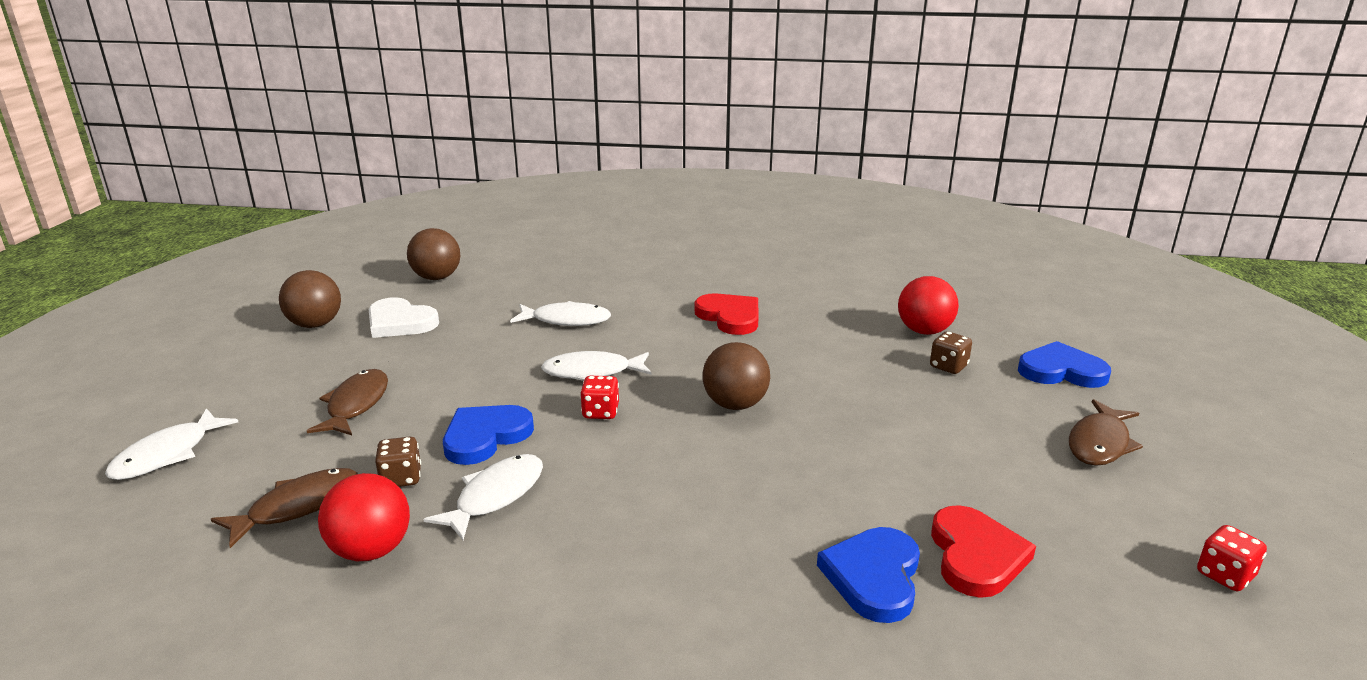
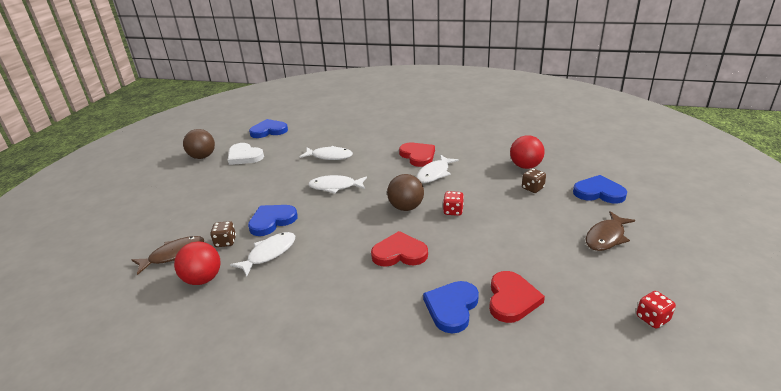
camera: 10 degrees right, 5 degrees up
(167, 454) = (119, 225): white fish -> white fish (434, 173)
(356, 404) = (213, 201): brown fish -> none
(437, 277) = (269, 131): brown ball -> blue heart
(600, 412) = (334, 209): red dice -> red dice (453, 211)
(747, 485) = (399, 253): none -> red heart

